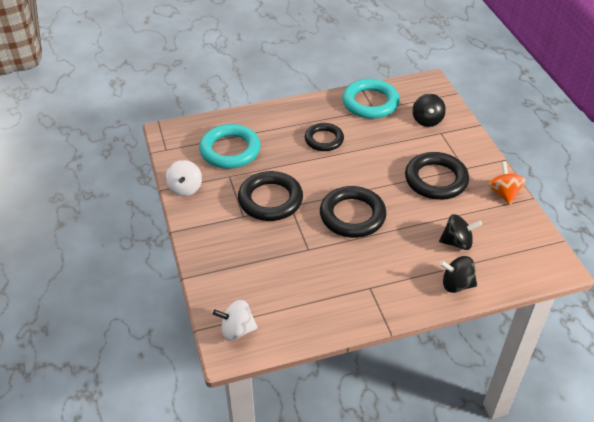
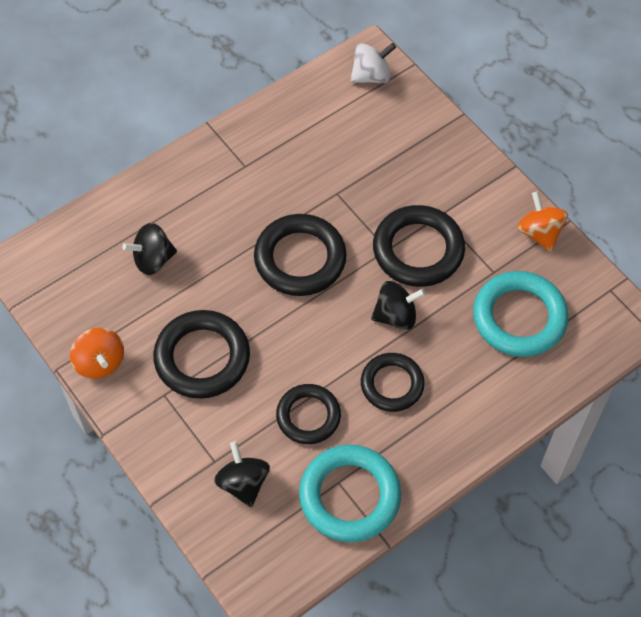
camera: 160 degrees right, 15 degrees up
(185, 188) = (539, 233): white spinning top -> orange spinning top
(379, 138) = (308, 416): none -> black ring
(456, 284) = (144, 200): black spinning top -> black spinning top (396, 316)

